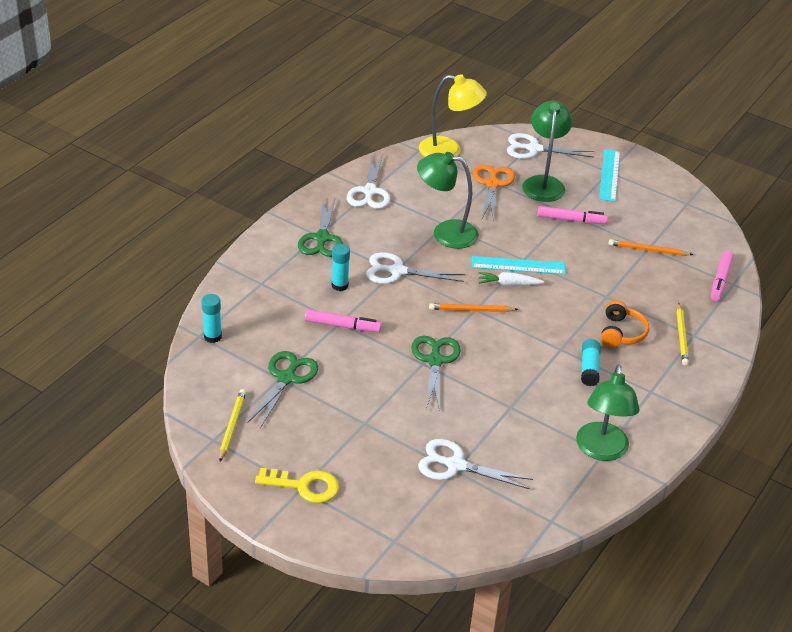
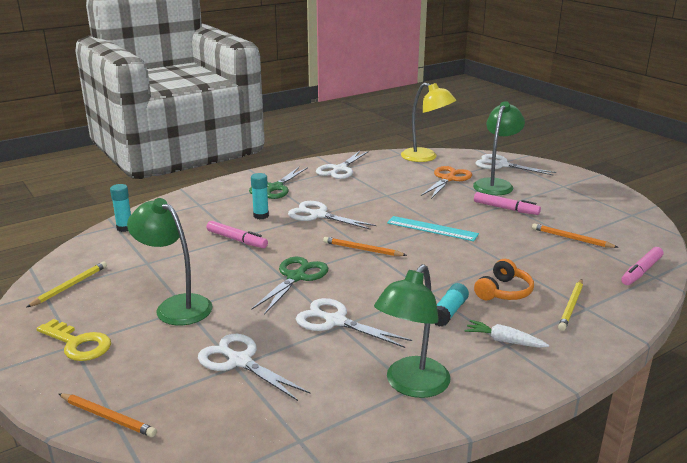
camera: 25 degrees right, 15 degrees down
(286, 378) = (152, 264): green scissors -> none
(394, 544) = (107, 417): none -> orange pencil
(445, 232) = (382, 199): green lamp -> green lamp (176, 306)
(503, 403) = (335, 321): none -> white scissors
(508, 284) = (413, 238): white carrot -> white carrot (504, 341)
(609, 175) = (562, 188): turquoise ruler -> none

